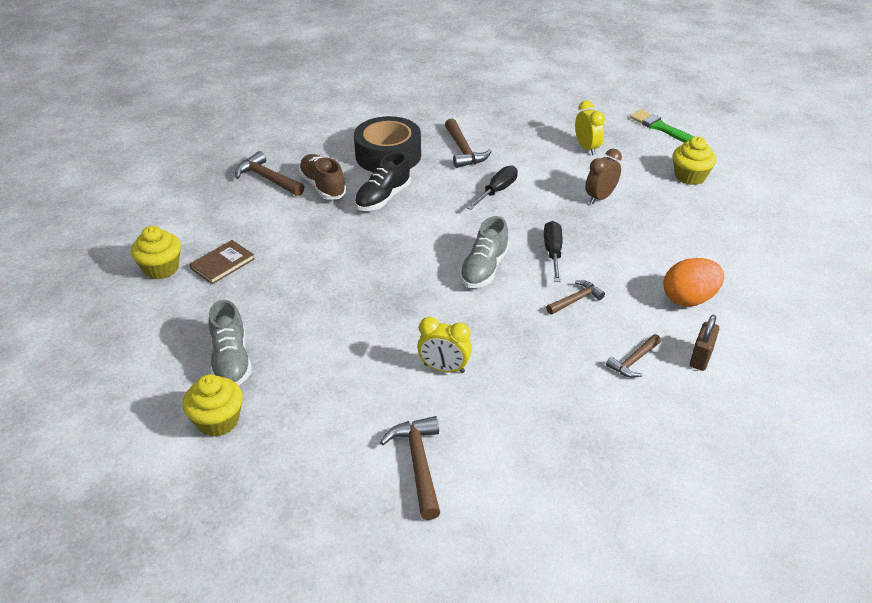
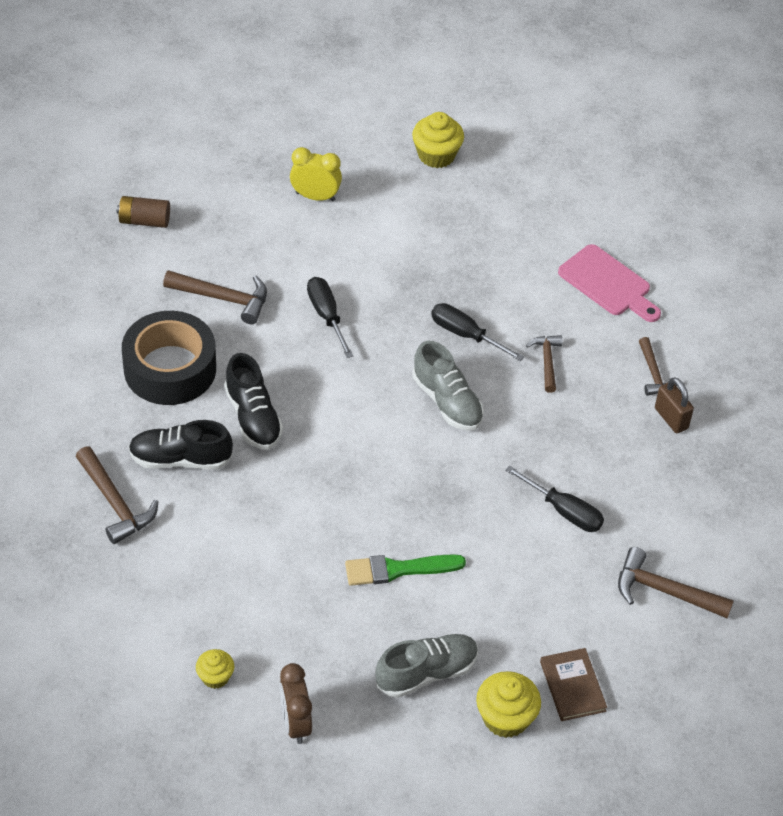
camera: 60 degrees left, 10 degrees up
(161, 268) = (215, 677): yellow cupcake -> yellow cupcake, size x0.60
(222, 264) = (254, 616): brown book -> brown book (572, 686)
(231, 361) = (426, 673): grey shoe -> grey shoe turned 45 degrees counterclockwise
(267, 178) = (115, 503): brown hammer -> brown hammer turned 105 degrees counterclockwise
(323, 186) = (180, 459): brown shoe -> black shoe
(444, 368) = (563, 511): yellow clock -> black screwdriver
(487, 104) = (144, 221): none -> brown battery
(600, 197) = (410, 244): brown clock -> brown clock (295, 723)
(661, 128) = (333, 115): green brush -> green brush (398, 569)
(689, 299) = (608, 284): orange egg -> pink cutting board
(701, 358) = (683, 327): brown padlock -> brown padlock (671, 418)

